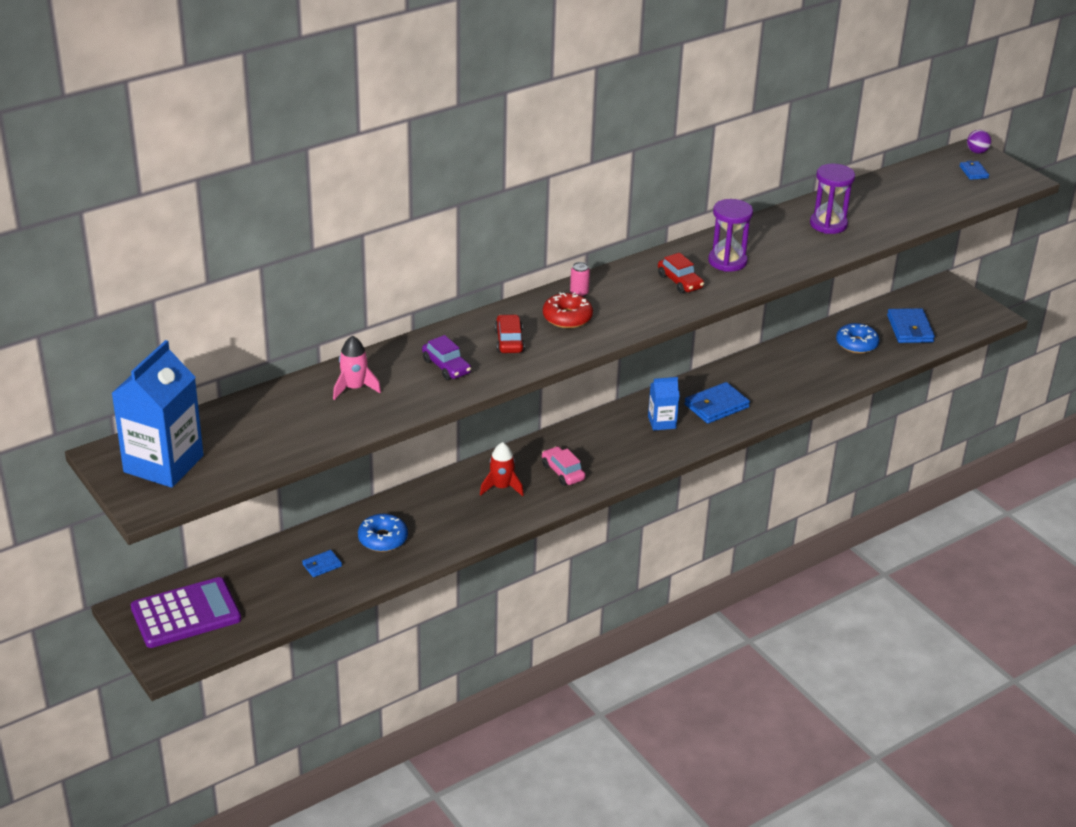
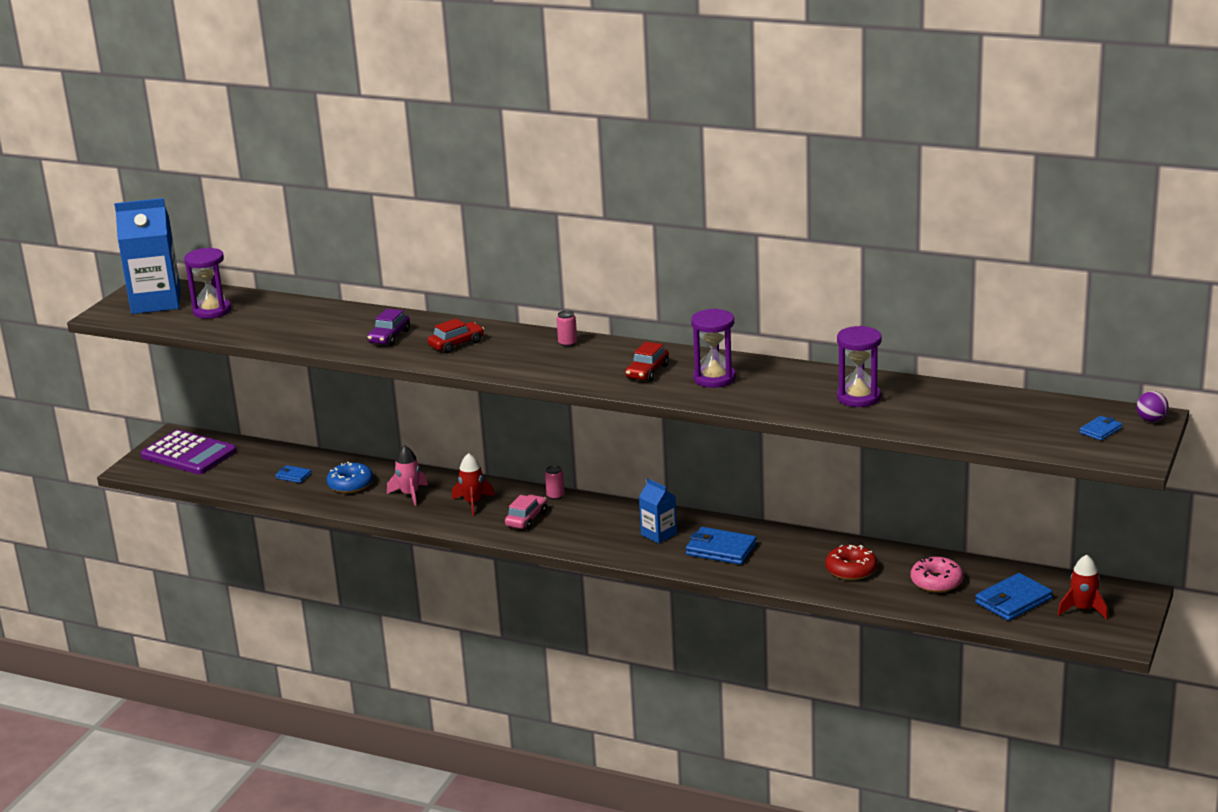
camera: 60 degrees right, 10 degrees down
(239, 438) = (212, 311): none -> purple hourglass
(354, 388) = (320, 320): pink rocket -> pink rocket (410, 494)
(541, 443) = (555, 496): none -> pink can
(567, 317) = (522, 351): red donut -> red donut (851, 570)
(856, 344) = (936, 582): blue donut -> pink donut
(945, 311) = (1083, 609): none -> red rocket

